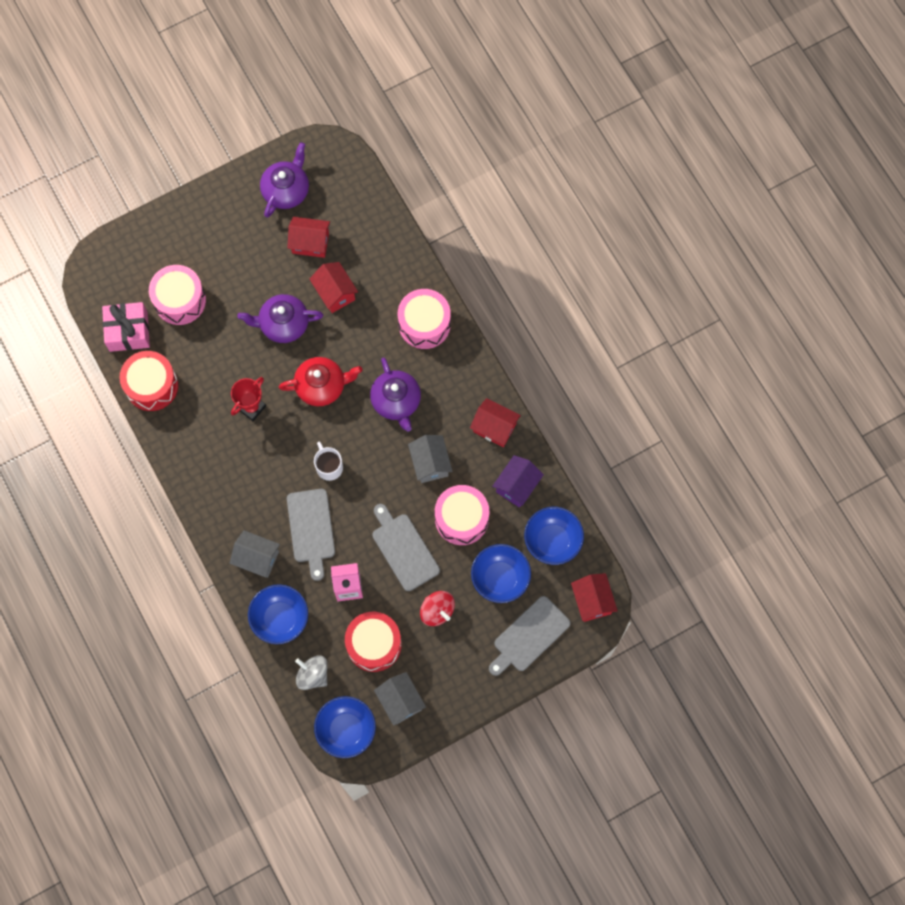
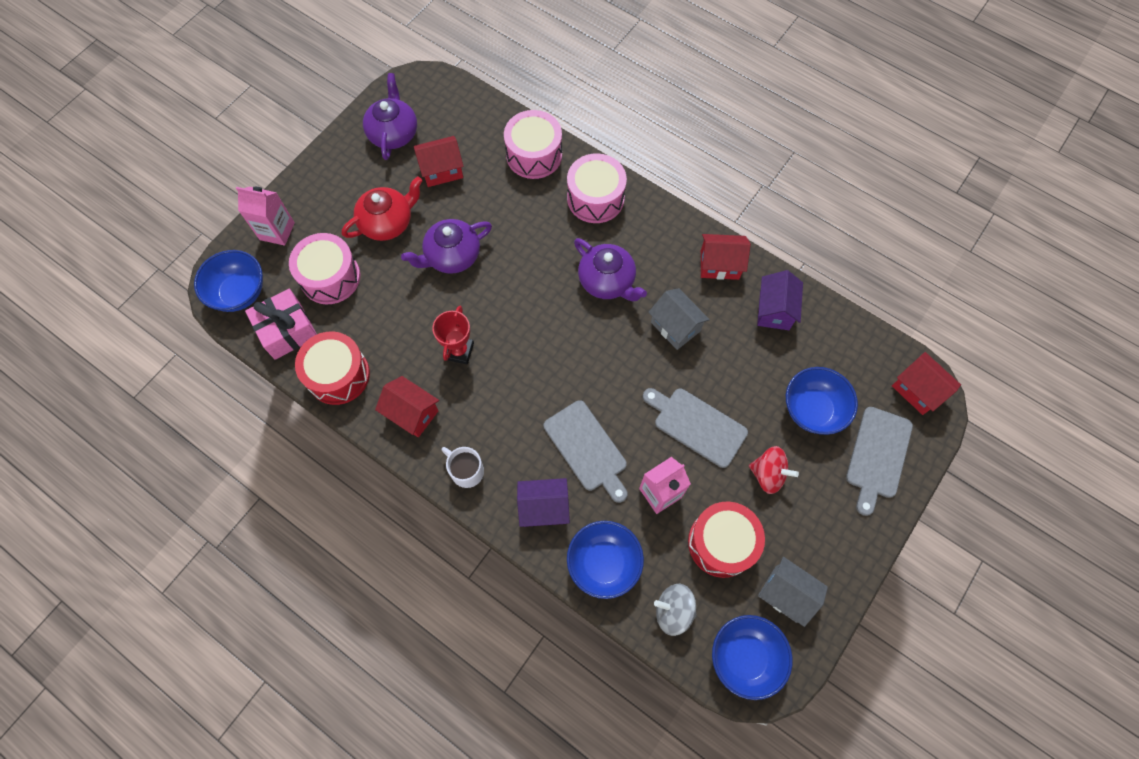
camera: 25 degrees left, 5 degrees down
(154, 240) = (277, 231): none -> pink carton
(257, 558) = (544, 507): grey house -> purple house
(322, 386) = (523, 298): red teapot -> red teapot (388, 222)
(329, 466) = (572, 375): white mug -> white mug (466, 471)
(335, 293) = (490, 206): red house -> red house (412, 413)
(461, 518) = (738, 367): pink drum -> pink drum (534, 155)
(552, 541) = (841, 348): blue bowl -> blue bowl (239, 292)

